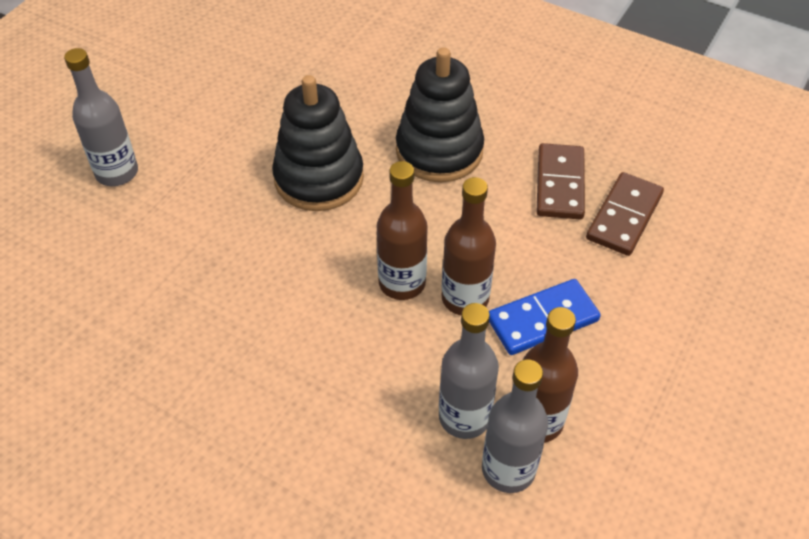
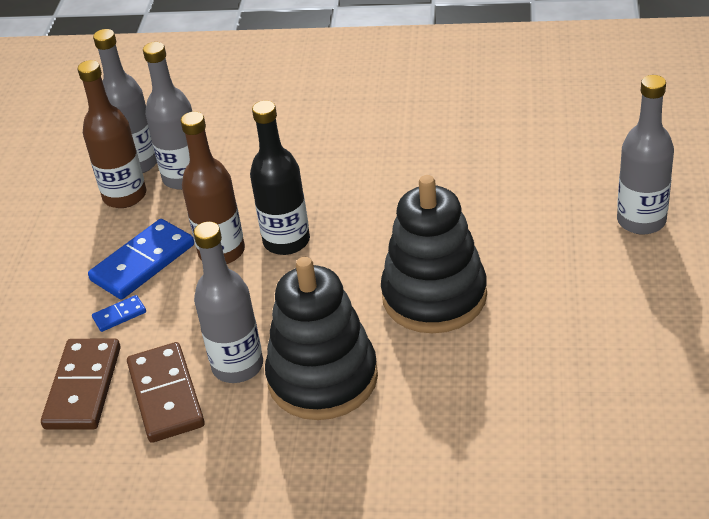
camera: 160 degrees right, 10 degrees down
(402, 283) = (286, 241): brown bottle -> black bottle
(497, 185) = (237, 366): none -> grey bottle
(579, 271) = (119, 315): none -> blue domino

